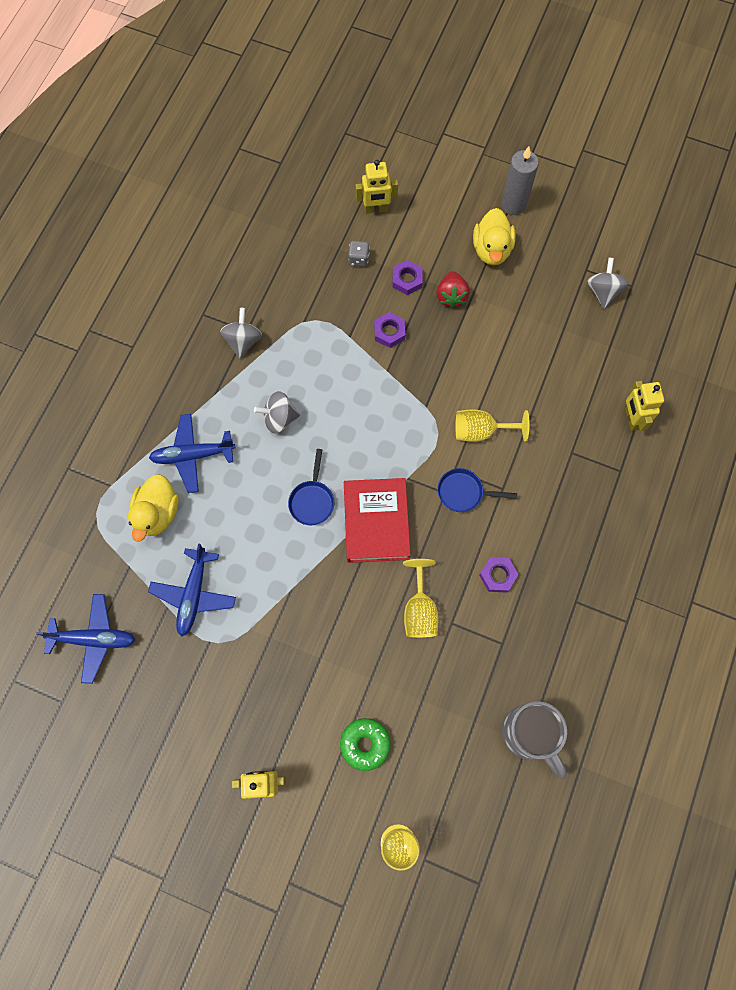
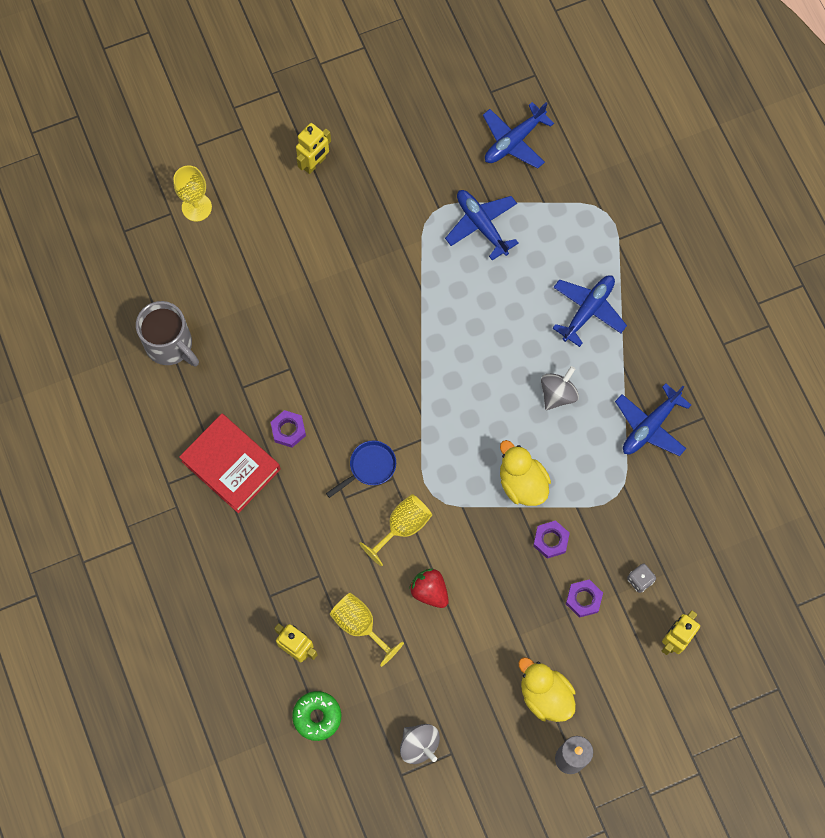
camera: 135 degrees right, 0 degrees up
(157, 513) = (565, 251): yellow duck -> yellow duck (522, 483)
(243, 341) = (650, 426): grey spinning top -> blue plane
(312, 500) = (470, 359): blue pan -> none
(365, 744) = (273, 242): green donut -> green donut (317, 716)
(376, 522) = (410, 387): red book -> red book (231, 465)
(419, 610) = (320, 356): yellow goblet -> yellow goblet (360, 625)
(451, 296) = (535, 619): red strawberry -> red strawberry (429, 591)
(529, 734) = (170, 345): grey mug -> grey mug turned 150 degrees counterclockwise

